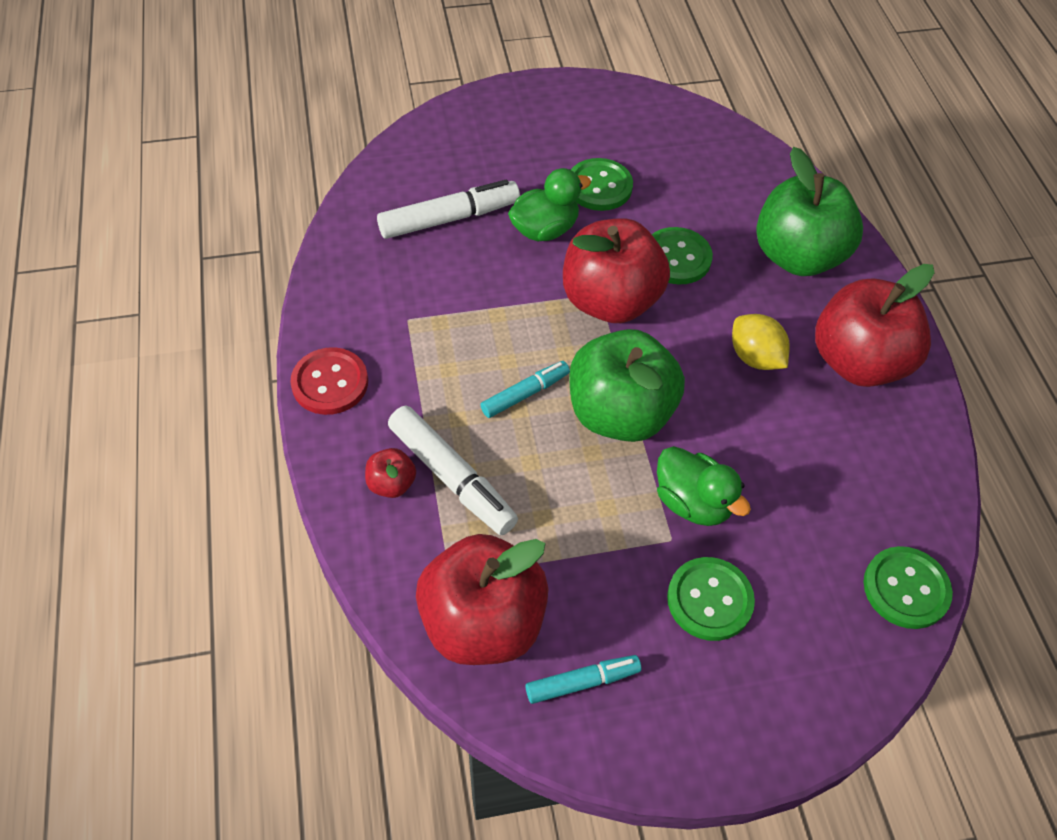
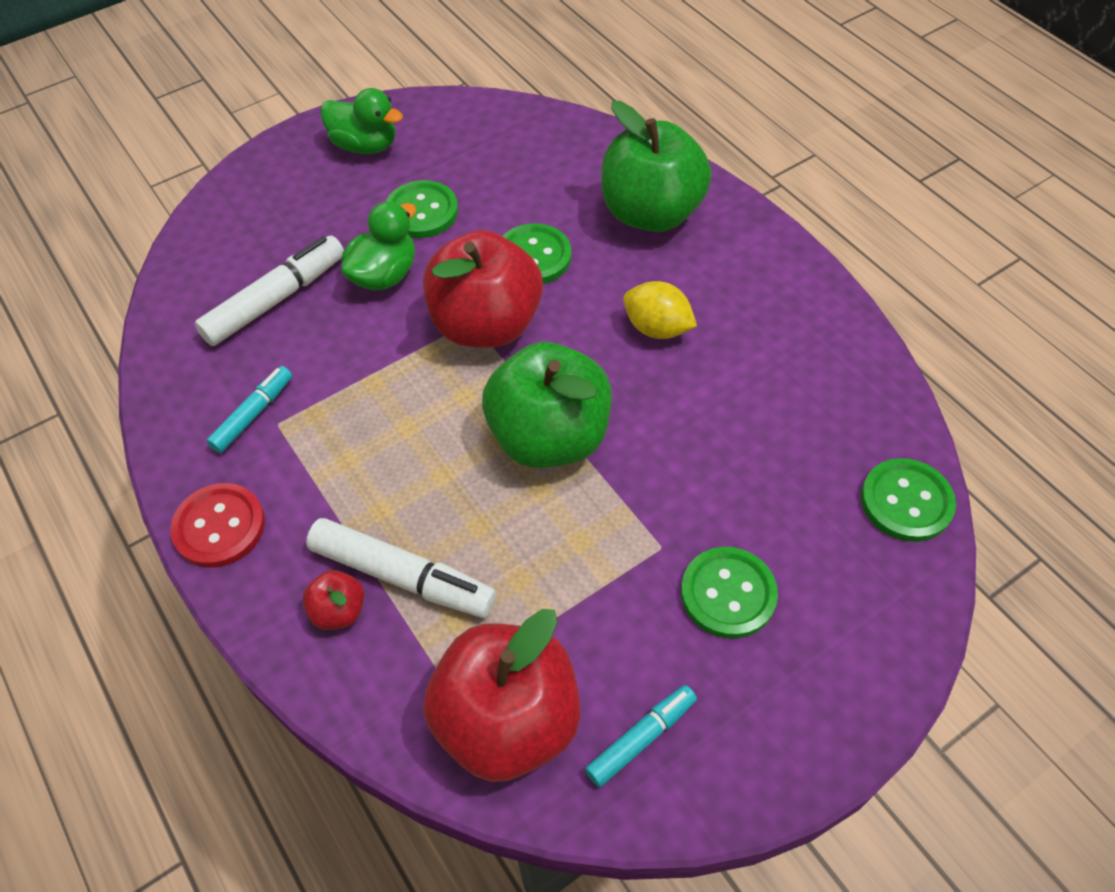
camera: 20 degrees left, 0 degrees up
(525, 394) = (441, 455): turquoise marker -> turquoise marker (253, 414)
(693, 502) = (665, 499): green duck -> green duck (365, 146)
(858, 362) = (757, 295): red apple -> none

